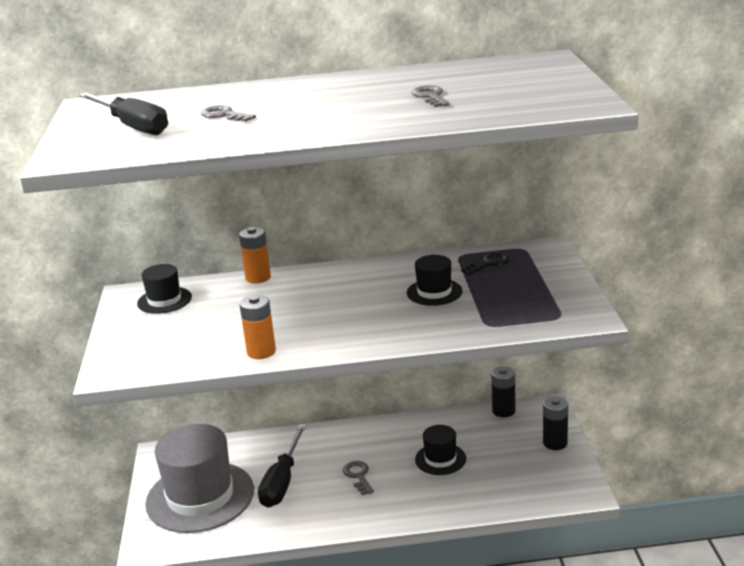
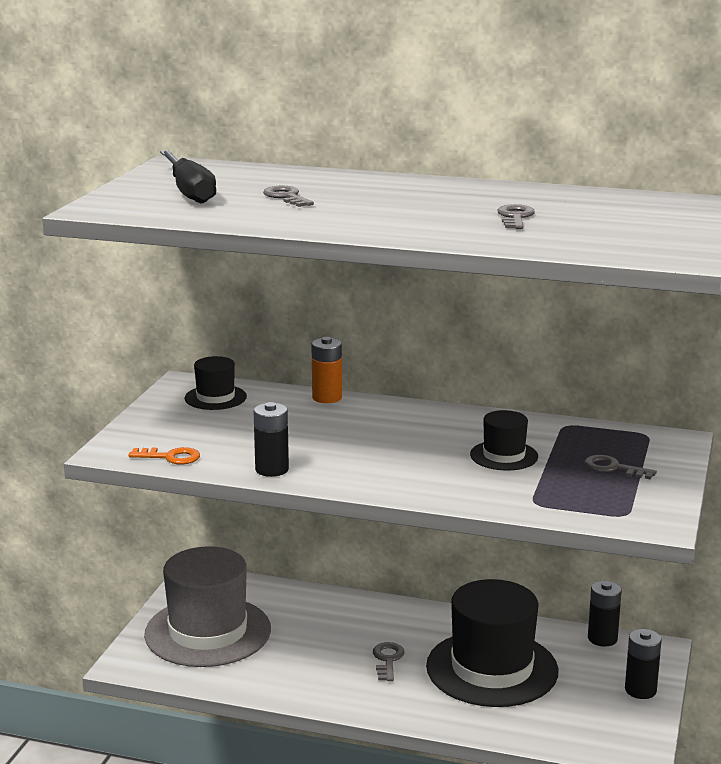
camera: 20 degrees right, 5 degrees down
(166, 363) = (170, 457): none -> orange key
(261, 352) = (272, 469): orange battery -> black battery
(282, 481) = (302, 641): black screwdriver -> none
(440, 459) = (492, 669): black hat -> black hat, size x2.07
(489, 264) = (592, 441): black key -> none
(521, 281) = (613, 468): none -> grey key

